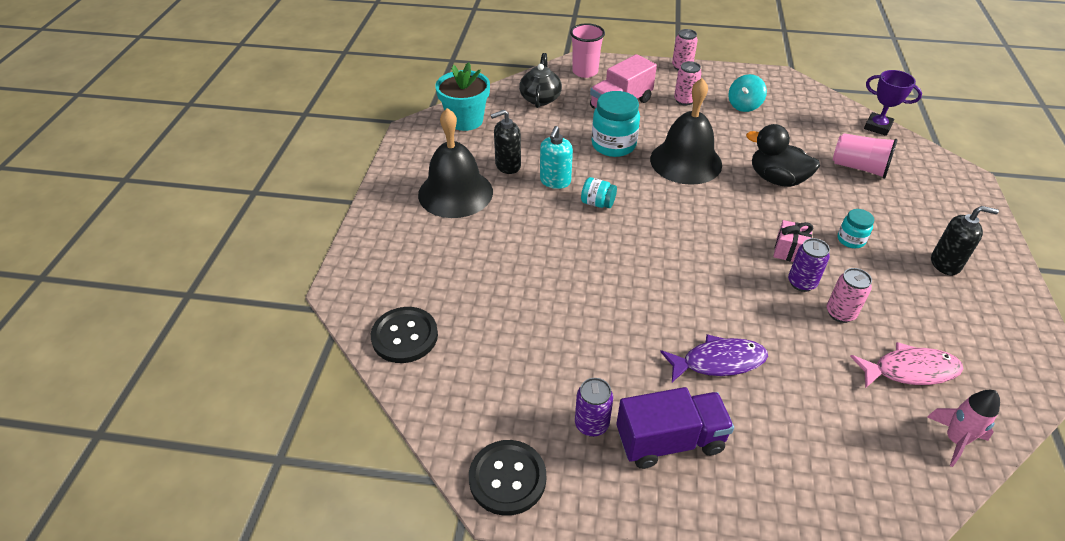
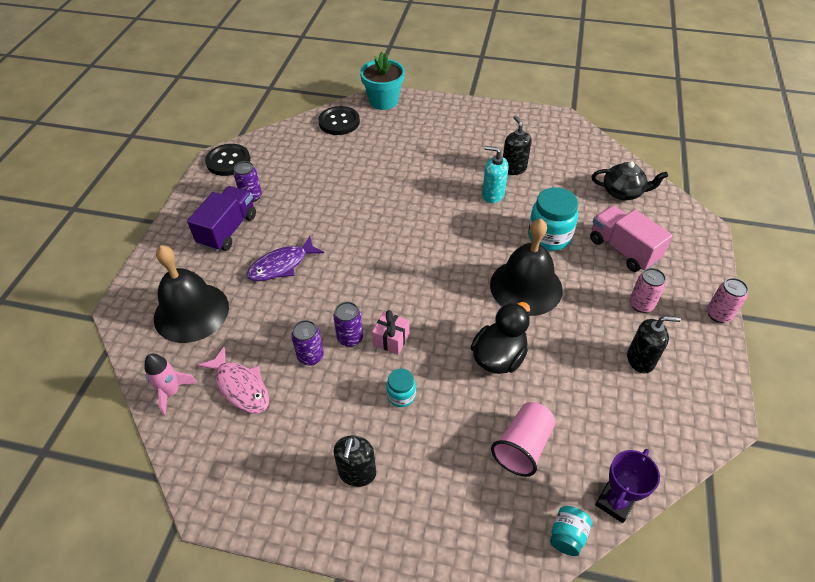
camera: 95 degrees right, 5 degrees up
(455, 193) = (478, 141): black bell -> black bell (191, 312)
(465, 120) = (577, 145): turquoise flower pot -> turquoise flower pot (383, 101)
(585, 72) = (682, 228): pink cup -> none
(597, 203) = (463, 218): turquoise jar -> turquoise jar (567, 535)
(670, 441) = (228, 230): purple truck -> purple truck turned 150 degrees counterclockwise
(718, 362) = (282, 265): purple fish -> purple fish turned 60 degrees clockwise
(744, 106) = (640, 360): turquoise spinning top -> black soap dispenser
(840, 313) = (310, 356): pink can -> purple can
(910, 370) = (240, 386): pink fish -> pink fish turned 45 degrees counterclockwise

